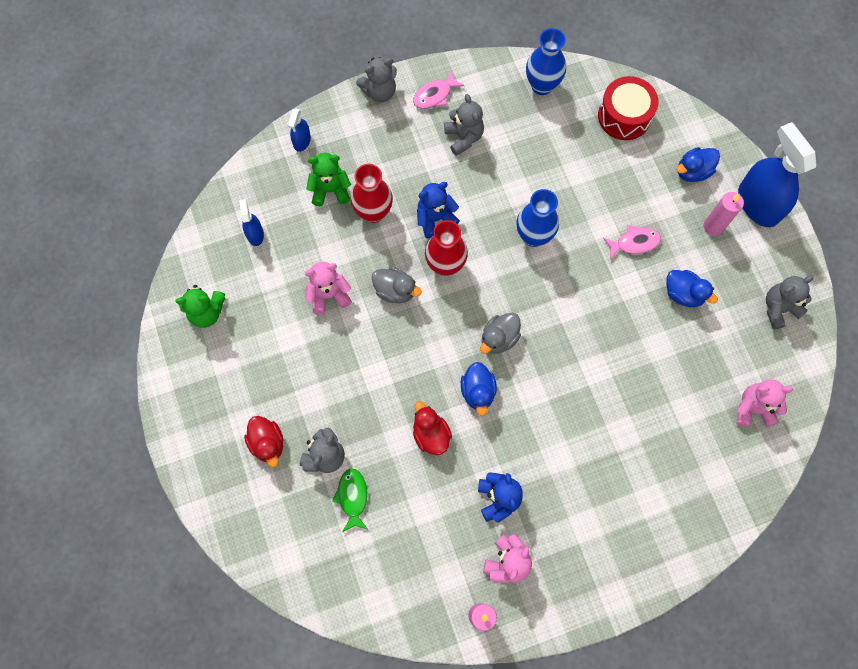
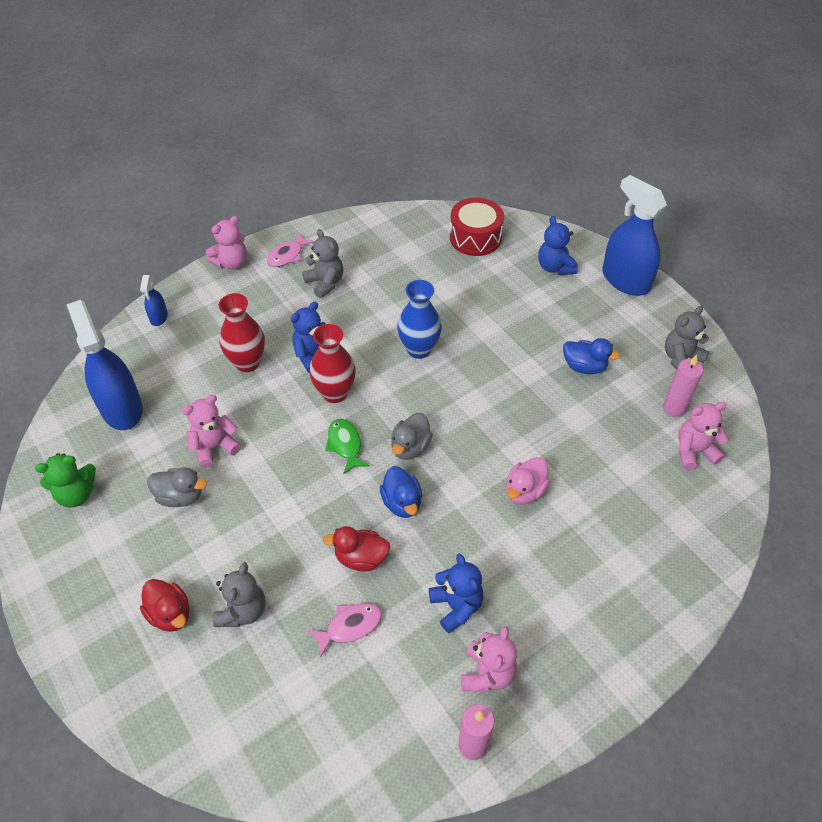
camera: 15 degrees left, 20 degrees down
(255, 234) = (121, 408): blue spray bottle -> blue spray bottle, size x2.13
(330, 190) = (197, 353): green teddy bear -> none
(352, 497) = (285, 648): green fish -> green fish (345, 445)
(379, 92) = (231, 263): grey teddy bear -> pink teddy bear
(395, 290) = (287, 427): grey duck -> grey duck (180, 496)
(431, 434) = (361, 558): red duck -> red duck turned 45 degrees counterclockwise
(542, 85) = (390, 229): blue vase -> none
(587, 408) = (525, 491): none -> pink duck
(634, 243) = (520, 334): pink fish -> pink fish (350, 626)
(692, 171) = (555, 267): blue duck -> blue teddy bear
(713, 226) = (591, 306): pink candle -> pink candle (674, 408)

